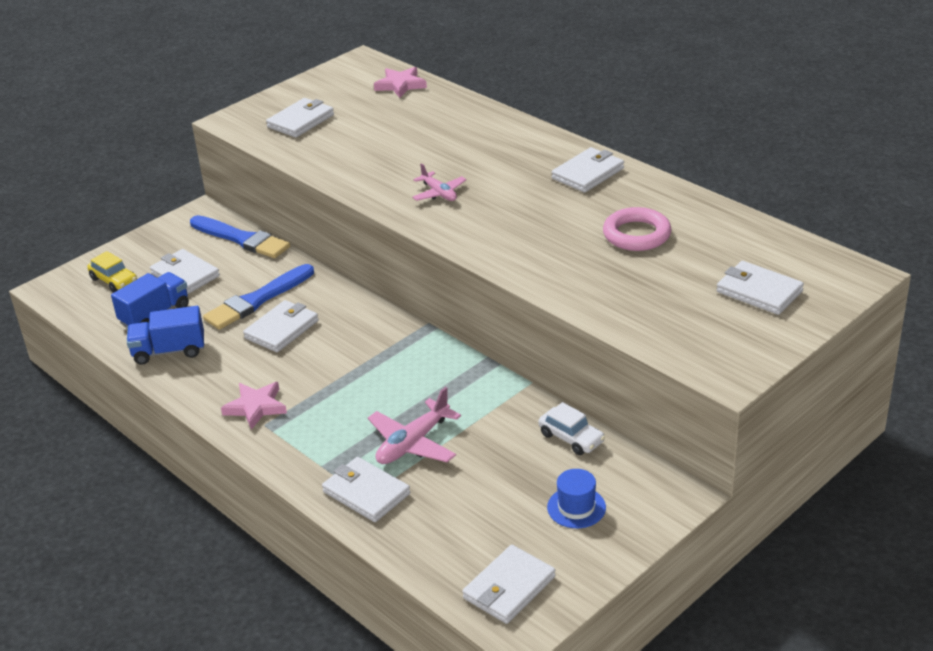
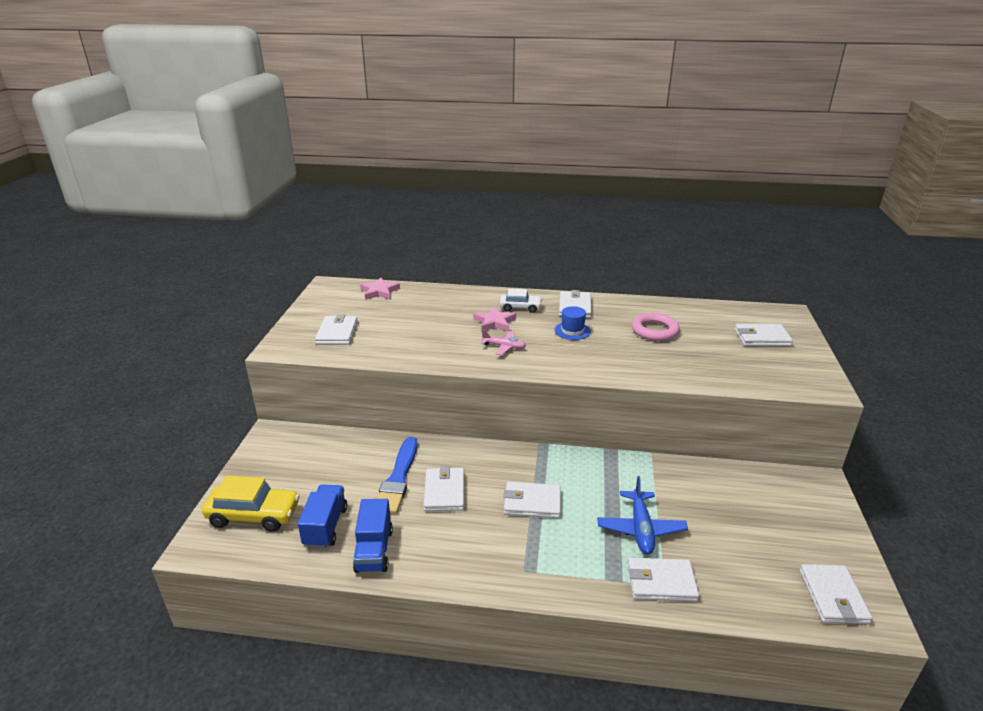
camera: 40 degrees left, 5 degrees down
(114, 281) = (254, 515): yellow car -> yellow car, size x1.64
(169, 351) = (374, 550): blue truck -> blue truck turned 45 degrees counterclockwise
(185, 275) = (314, 484): white wallet -> white wallet (532, 502)
(242, 239) = (330, 439): blue brush -> none
(256, 407) = (500, 560): pink star -> pink star (494, 322)
(413, 443) = (640, 528): pink plane -> blue plane
(571, 438) = (721, 476): white car -> white car (520, 308)
(576, 507) = (786, 518): blue hat -> blue hat (572, 331)

